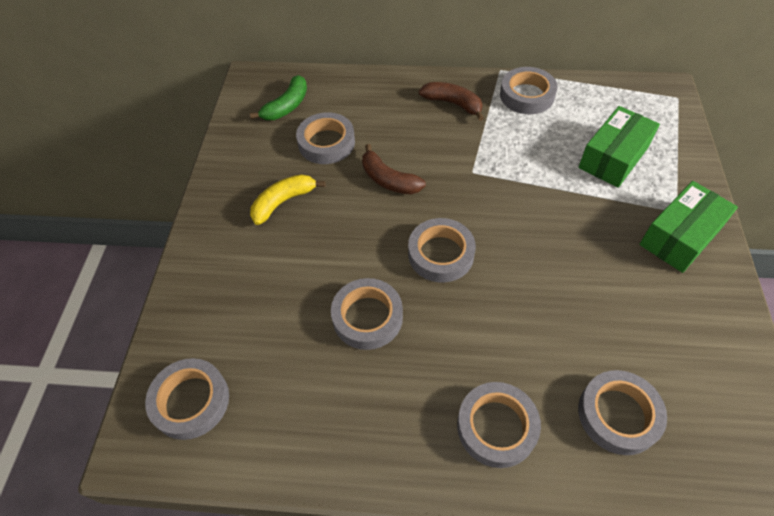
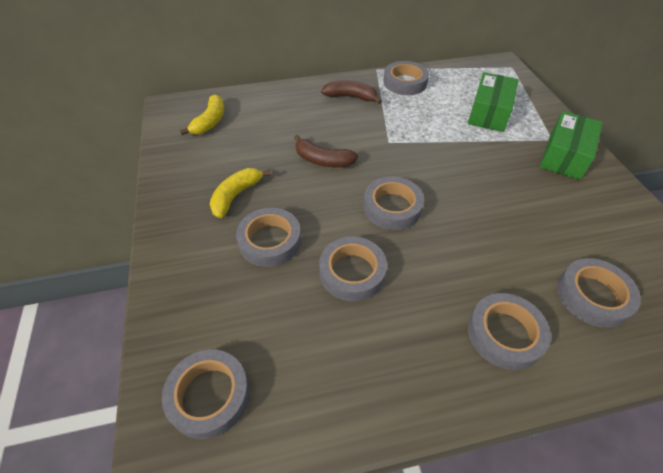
camera: 20 degrees left, 5 degrees down
(287, 106) = (210, 121): green banana -> yellow banana
(326, 143) = (257, 143): grey tape -> grey tape (270, 241)

